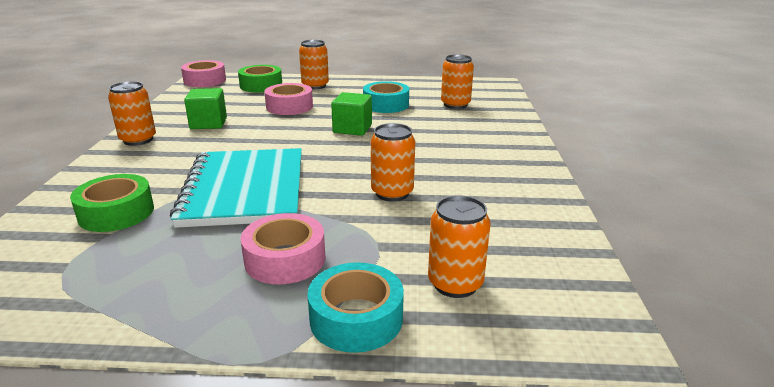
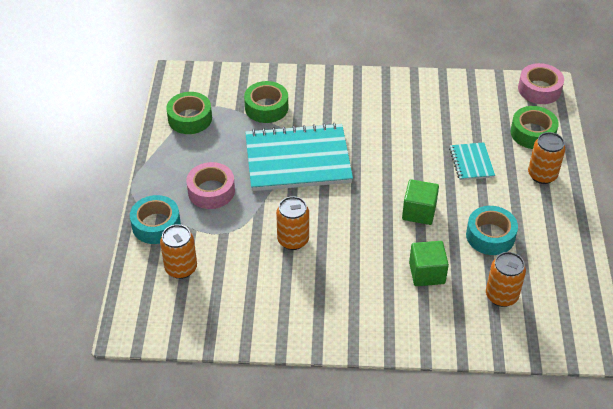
camera: 90 degrees right, 20 degrees up
(82, 290) = (190, 118): none -> green tape
(138, 140) = (380, 85): orange can -> none
(208, 123) = (420, 116): green cube -> green cube (427, 273)
(289, 106) = (471, 162): pink tape -> turquoise notebook

